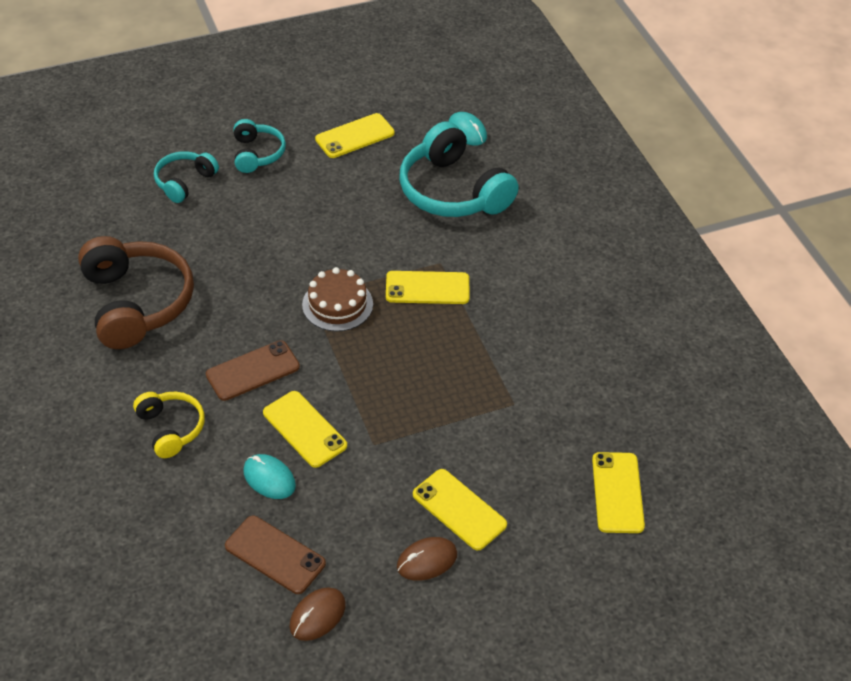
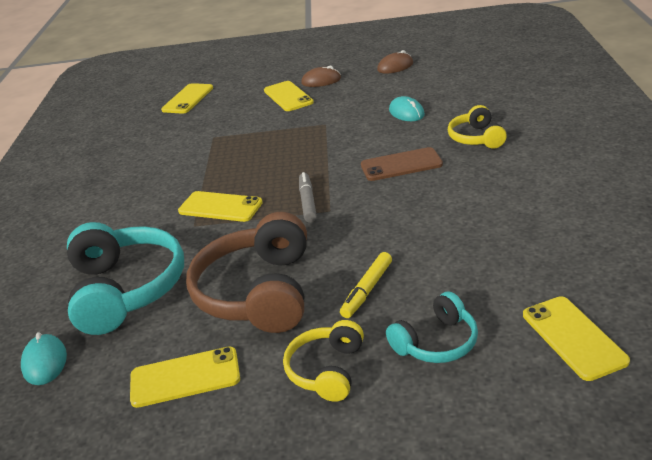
camera: 155 degrees left, 15 degrees down
(136, 303) = (504, 219): brown headphones -> brown headphones (258, 292)
(246, 215) = (367, 290): none -> yellow marker
(257, 154) = (327, 370): turquoise headphones -> yellow headphones
(275, 555) = (413, 85): brown phone -> none
(304, 429) = (371, 132): yellow phone -> yellow phone (573, 337)
(337, 304) = (307, 202): brown cake -> grey marker

